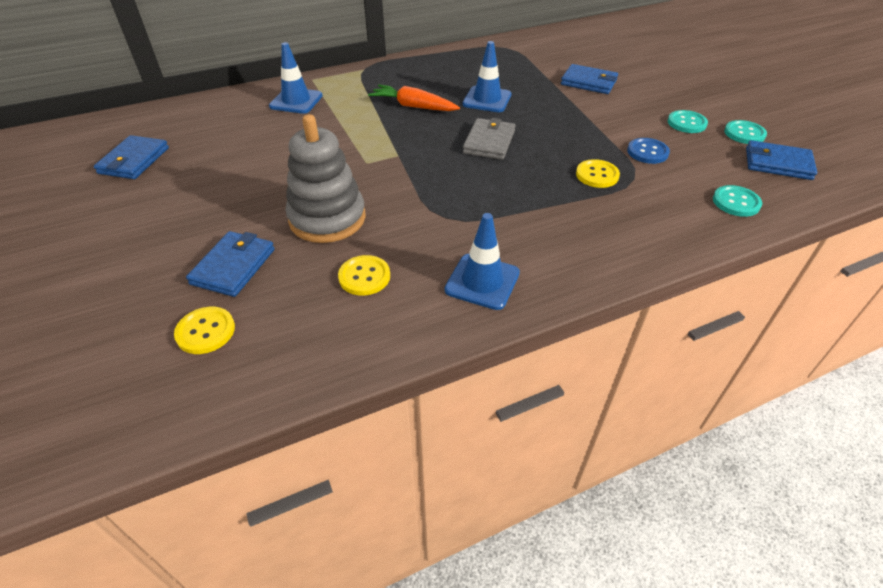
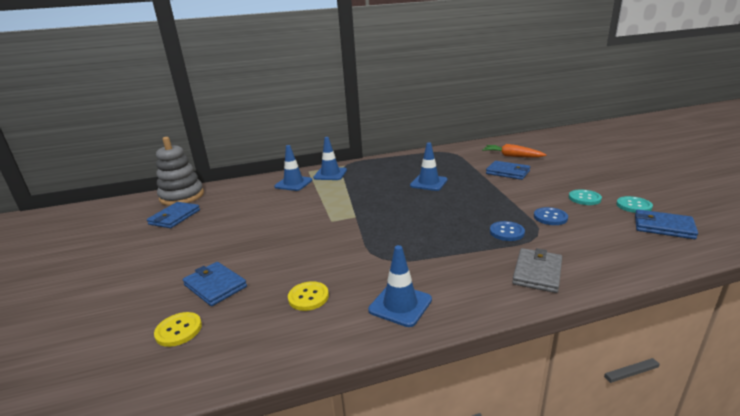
camera: 10 degrees right, 20 degrees down
(233, 266) = (215, 286): blue wallet -> blue wallet turned 75 degrees counterclockwise
(327, 218) = (292, 256): grey stacking toy -> grey stacking toy (182, 196)
(346, 85) = (330, 174): none -> blue traffic cone
(413, 106) = (374, 187): orange carrot -> orange carrot (512, 156)
(489, 142) = (425, 209): grey wallet -> grey wallet (537, 272)
(597, 175) = (506, 232): yellow button -> blue button
(736, 202) = (625, 254): turquoise button -> none

